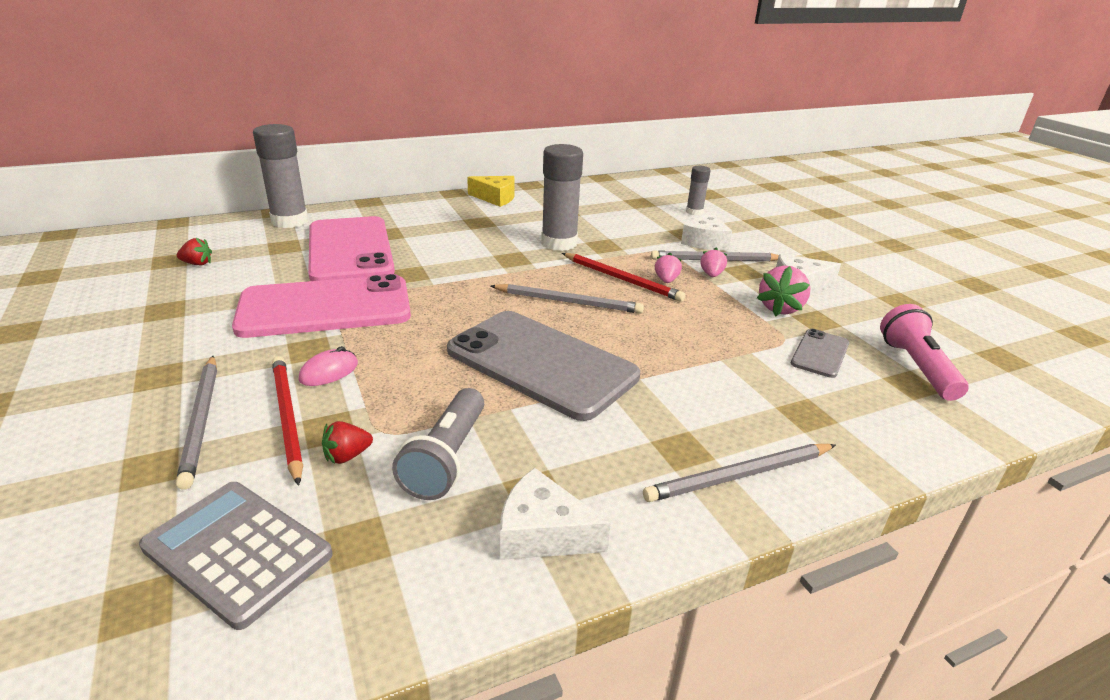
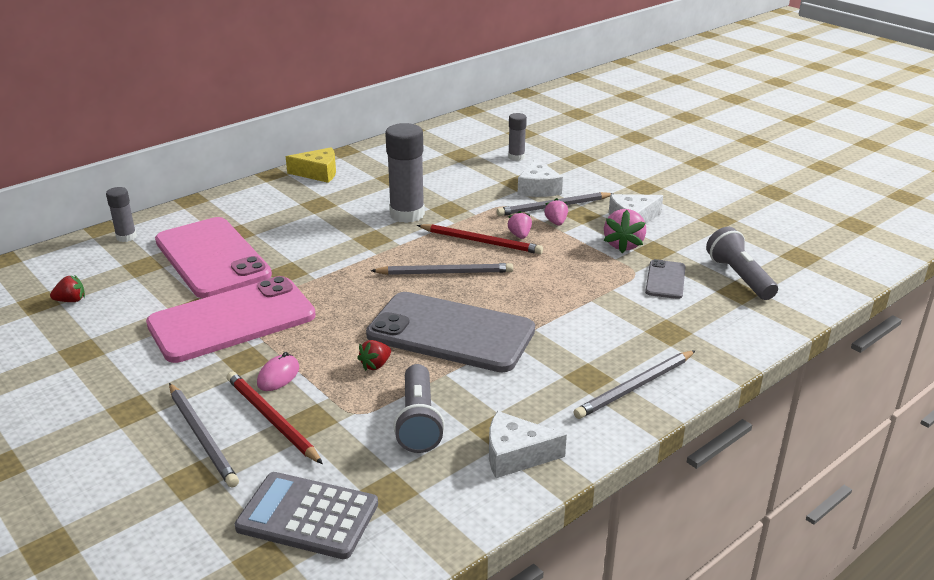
camera: 15 degrees left, 0 degrees up
(290, 221) = (126, 237): grey glue stick -> grey glue stick, size x0.54
(347, 456) = (341, 436): red strawberry -> red strawberry (375, 365)
(916, 367) = (739, 277): pink flashlight -> grey flashlight

